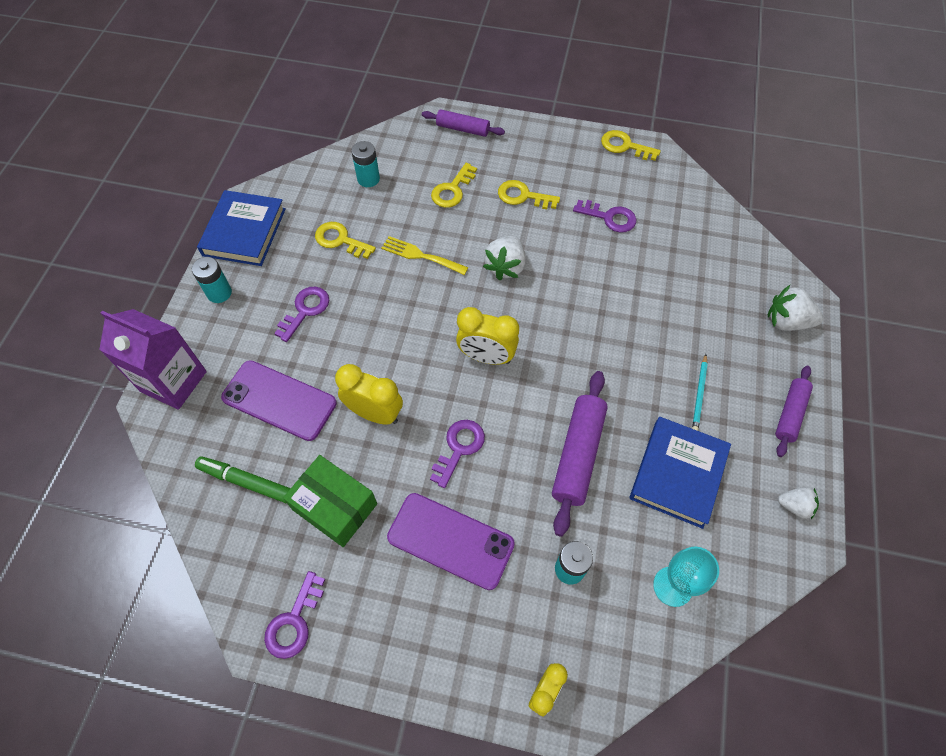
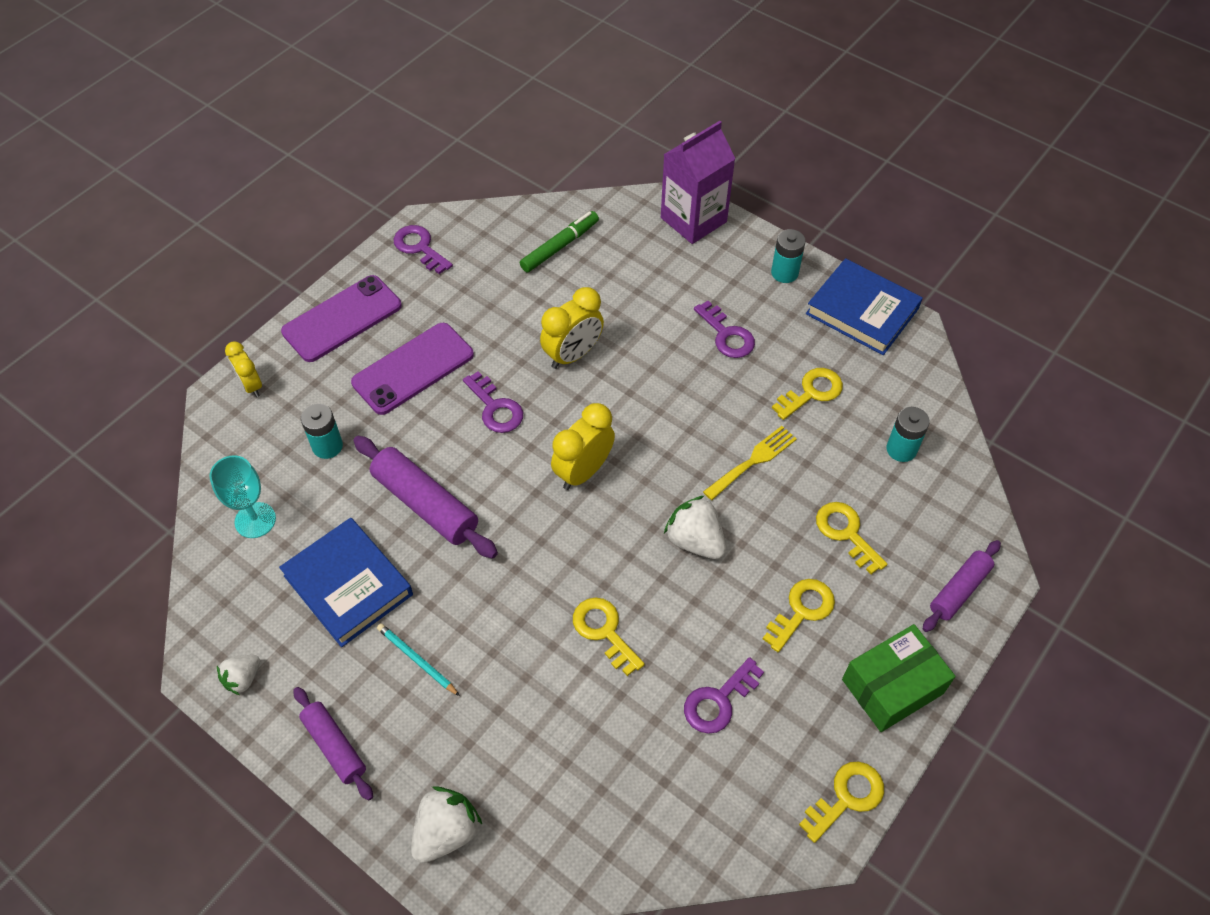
camera: 115 degrees right, 5 degrees down
(279, 400) = (629, 288): purple phone -> purple phone (342, 319)
(335, 507) = (498, 298): green box -> green box (892, 686)
(604, 292) = (604, 631): none -> yellow key

